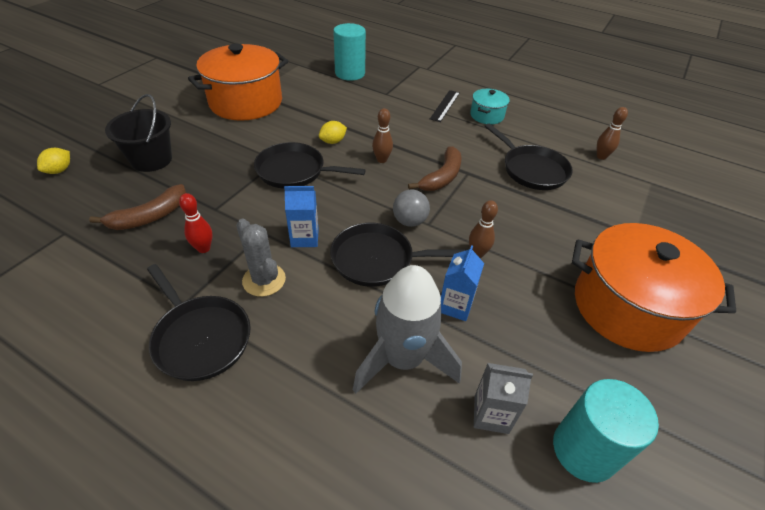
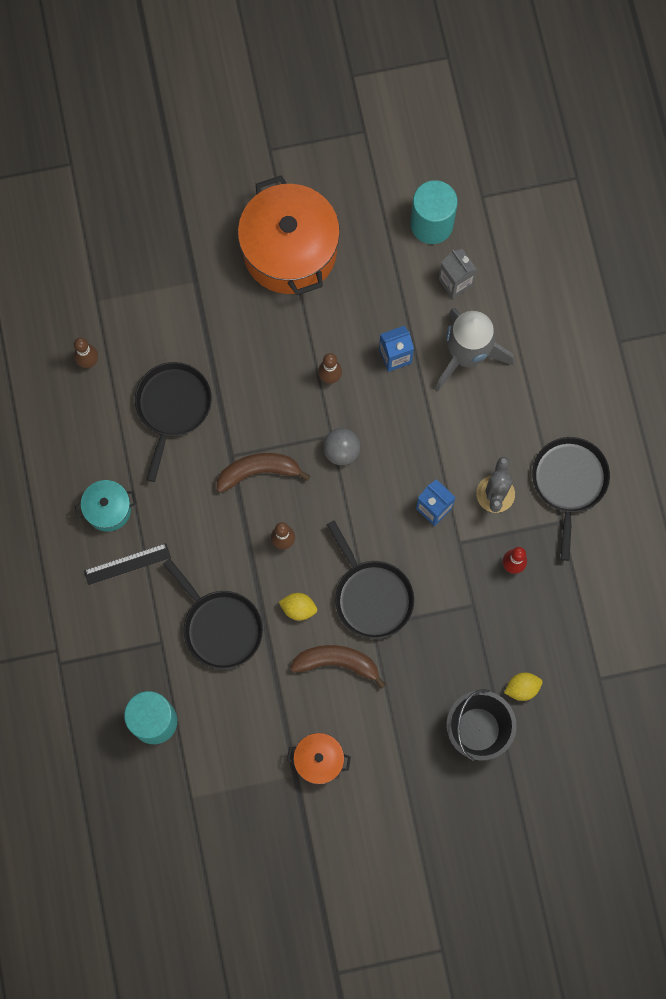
camera: 130 degrees left, 30 degrees up
(59, 170) = (562, 783): yellow lemon -> yellow lemon (522, 688)
(149, 216) = (527, 642): brown banana -> brown banana (337, 663)
(246, 102) = (319, 760): orange pot -> orange pot, size x0.47
(376, 259) = (404, 439): black pan -> black pan (220, 627)

